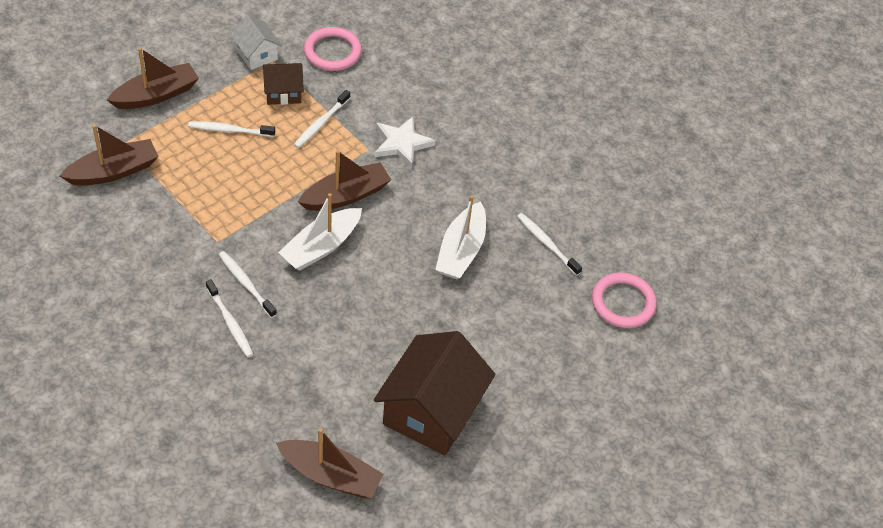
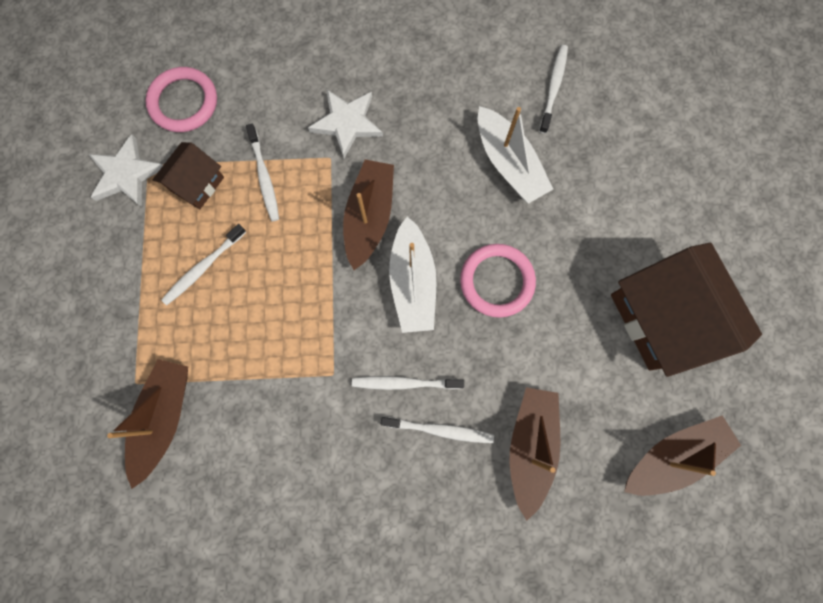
camera: 45 degrees left, 25 degrees up
(156, 95) = (98, 307): brown boat -> brown boat (530, 446)
(256, 54) = (126, 174): white house -> white star
(546, 243) = (553, 87): white toothbrush -> white toothbrush turned 105 degrees clockwise
(623, 303) = (659, 76): pink ring -> pink ring (497, 281)

